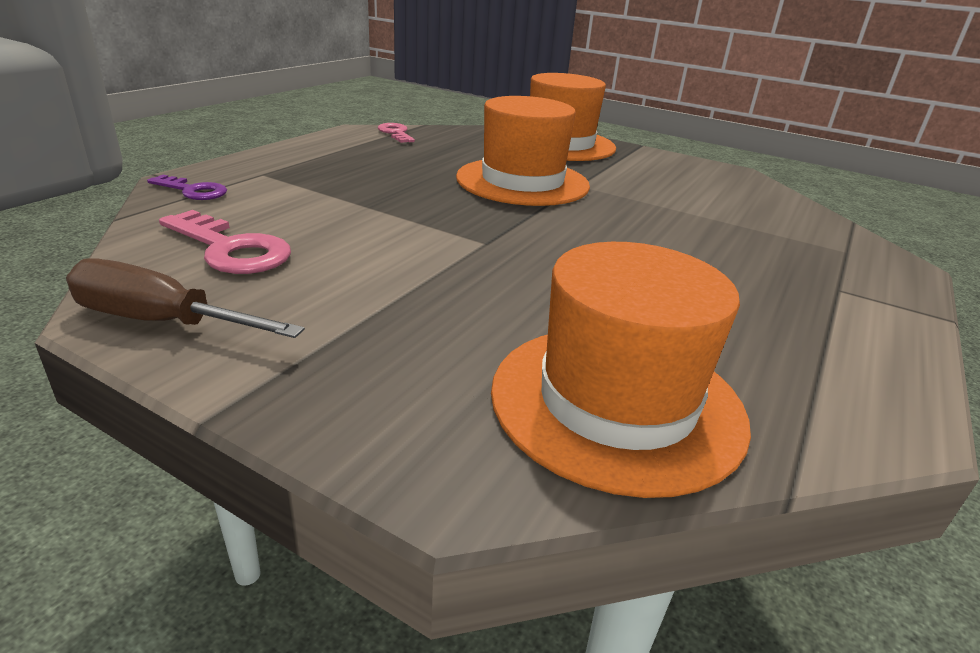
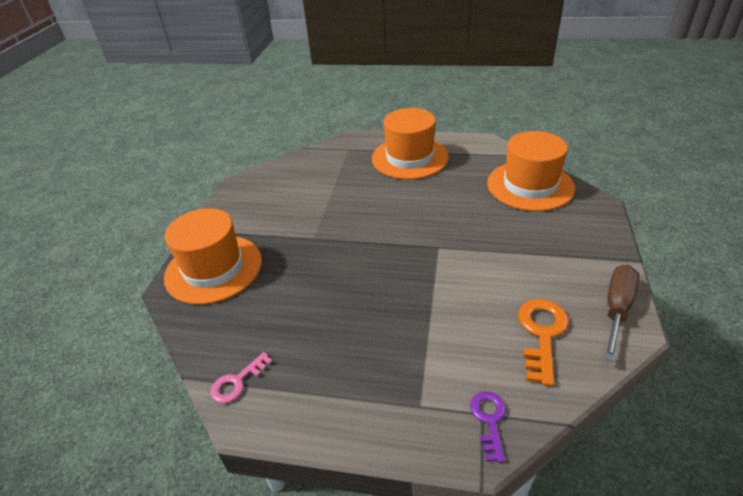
camera: 105 degrees left, 10 degrees up
(163, 322) = (617, 309): brown screwdriver -> brown screwdriver turned 150 degrees counterclockwise
(231, 249) = (542, 333): pink key -> orange key
(522, 182) = (326, 262): orange hat -> orange hat (409, 158)

